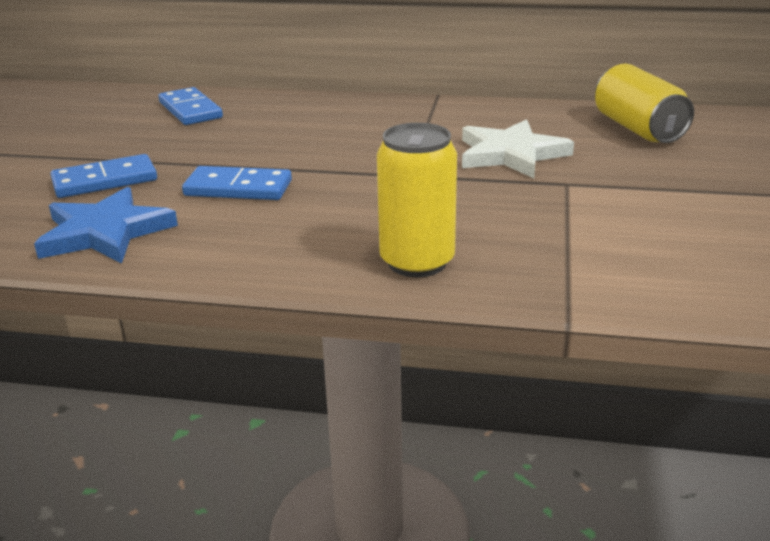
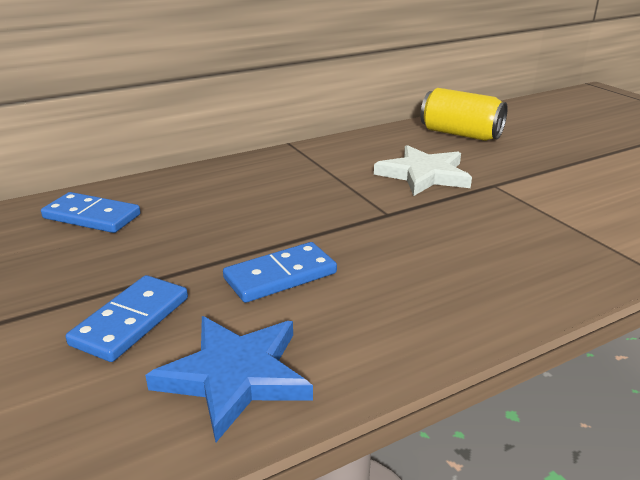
camera: 40 degrees left, 0 degrees up
(417, 262) = (525, 282): yellow can -> none

